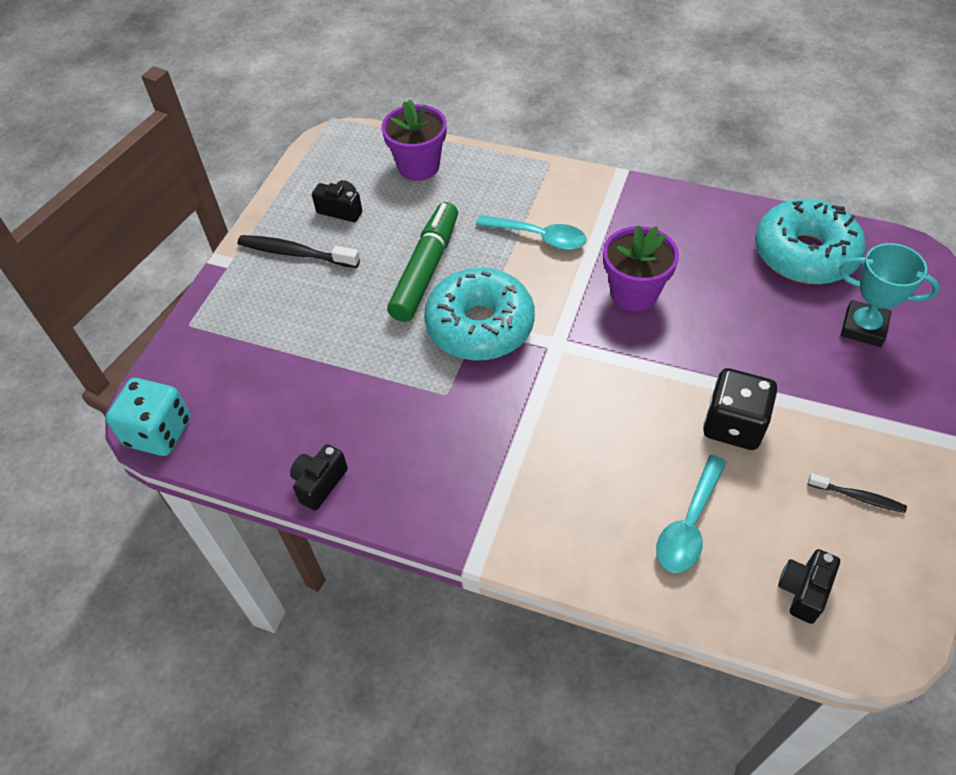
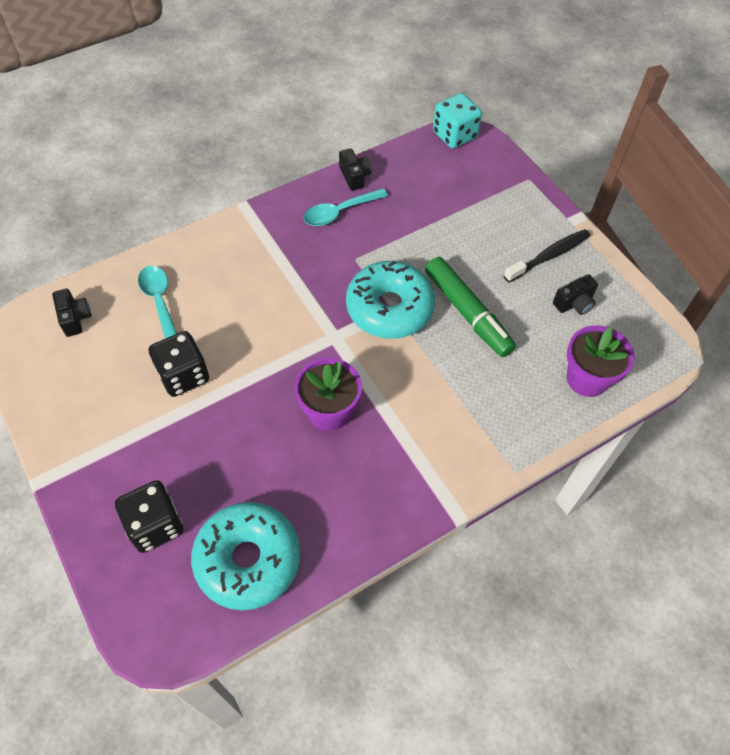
camera: 125 degrees right, 5 degrees up
(539, 237) = (437, 398): turquoise spoon -> turquoise spoon (339, 212)
(858, 497) = (78, 392): black toothbrush -> none
(863, 327) = (155, 525): turquoise trophy -> black dice

